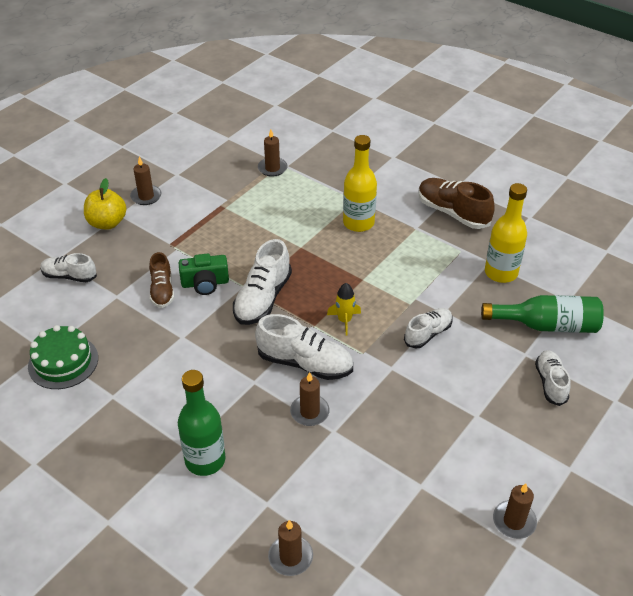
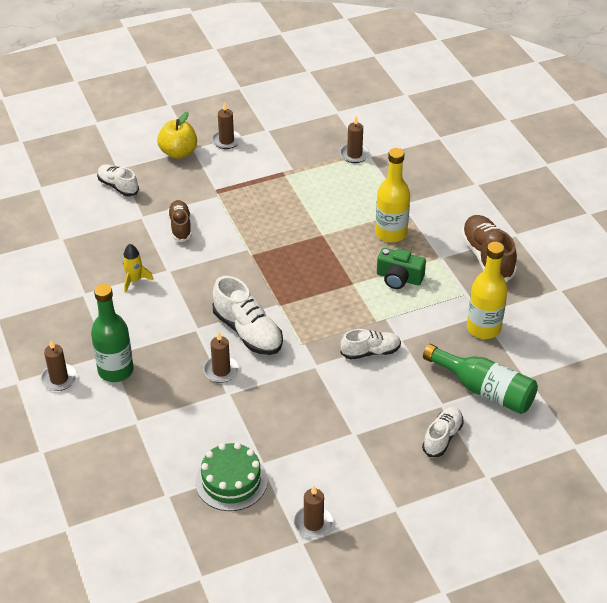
camera: 30 degrees right, 0 degrees up
(63, 362) = (67, 253): green cake -> green cake (231, 481)
(162, 290) = (180, 226): brown shoe -> brown shoe turned 150 degrees clockwise
(205, 283) = (219, 234): green camera -> green camera (399, 278)
(262, 299) = (255, 266): white shoe -> none
(290, 557) = (124, 466): brown candle -> brown candle (59, 379)
(344, 320) = (308, 311): yellow rocket -> yellow rocket (134, 280)

